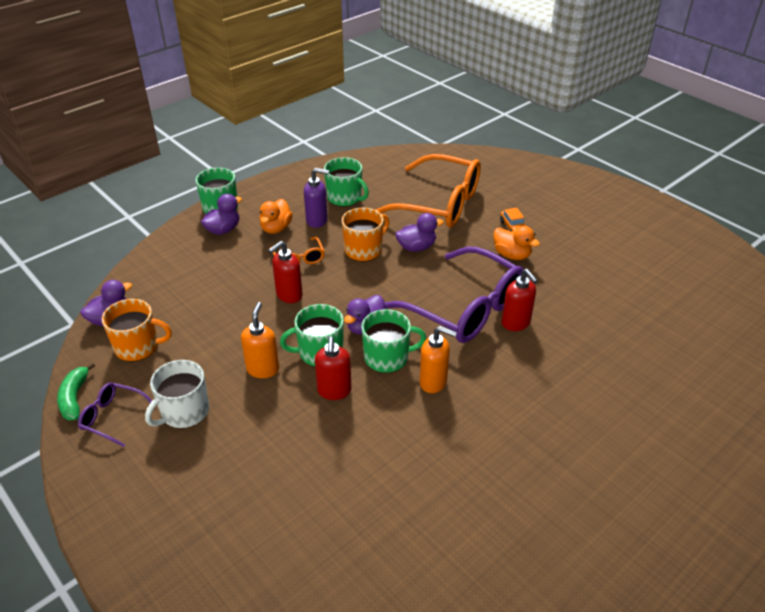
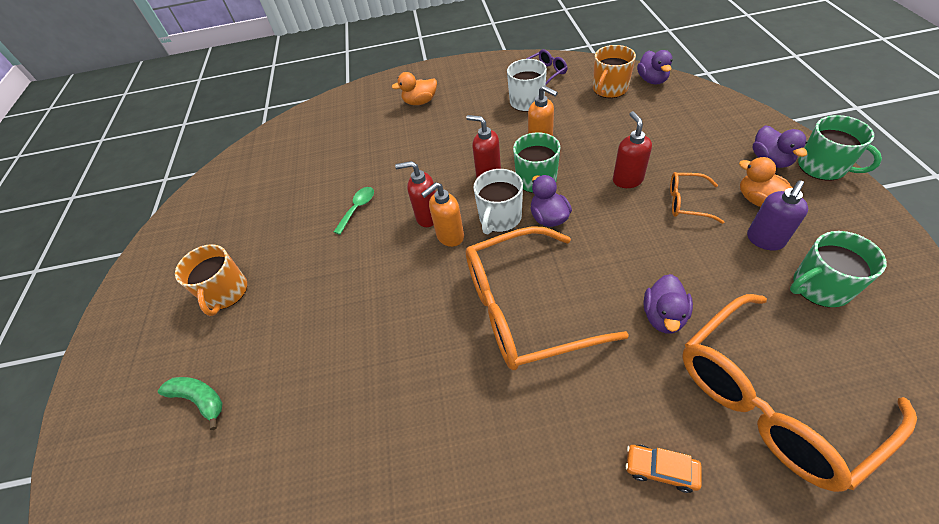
camera: 130 degrees right, 10 degrees up
(75, 398) = (574, 61): green banana -> green banana (199, 399)
(364, 250) = (680, 262): orange mug -> orange mug (226, 292)
(387, 357) = (500, 218): green mug -> white mug
(454, 481) = (358, 208): none -> green spoon
(465, 308) = (524, 309): purple glasses -> orange glasses
(512, 255) = (594, 421): orange duck -> orange duck (420, 102)
(516, 323) = (471, 343): red soap dispenser -> red soap dispenser (428, 217)

